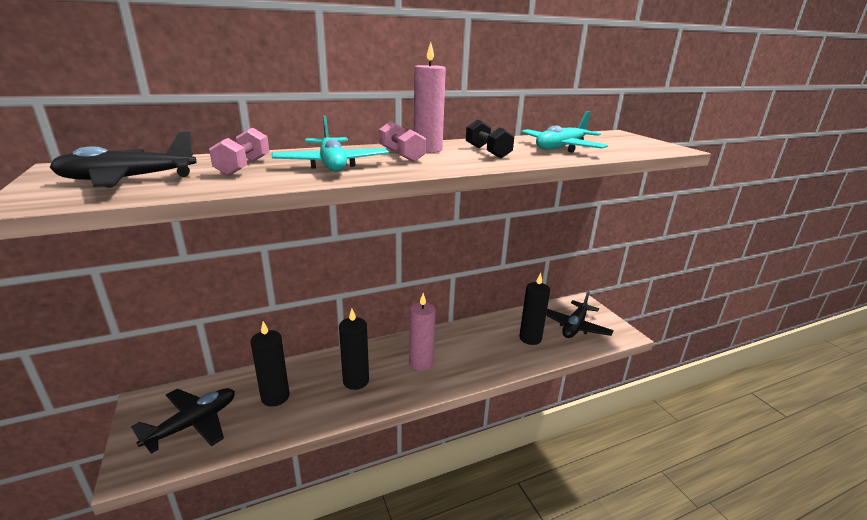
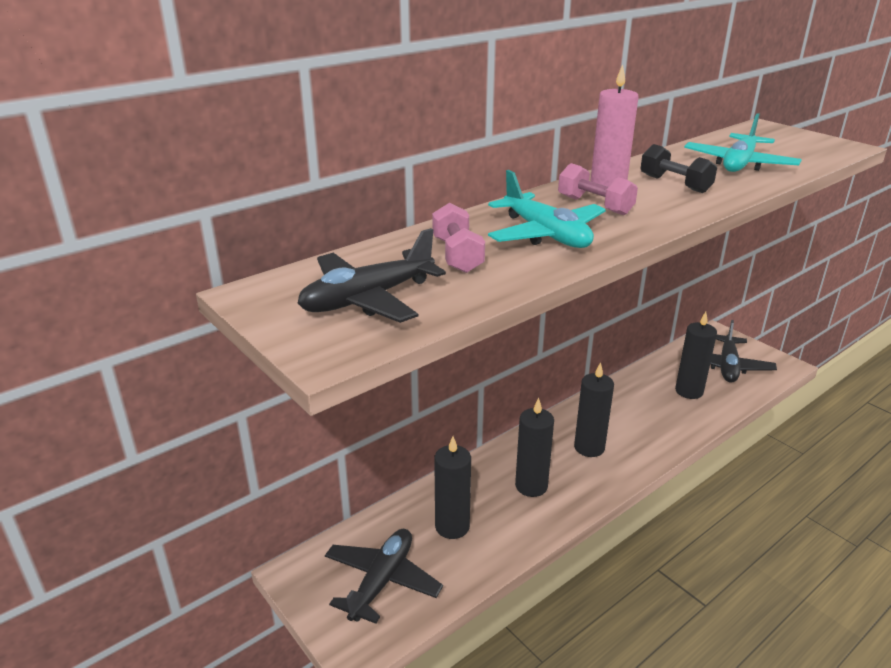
camera: 15 degrees left, 5 degrees up
(421, 363) = (589, 447): pink candle -> black candle

